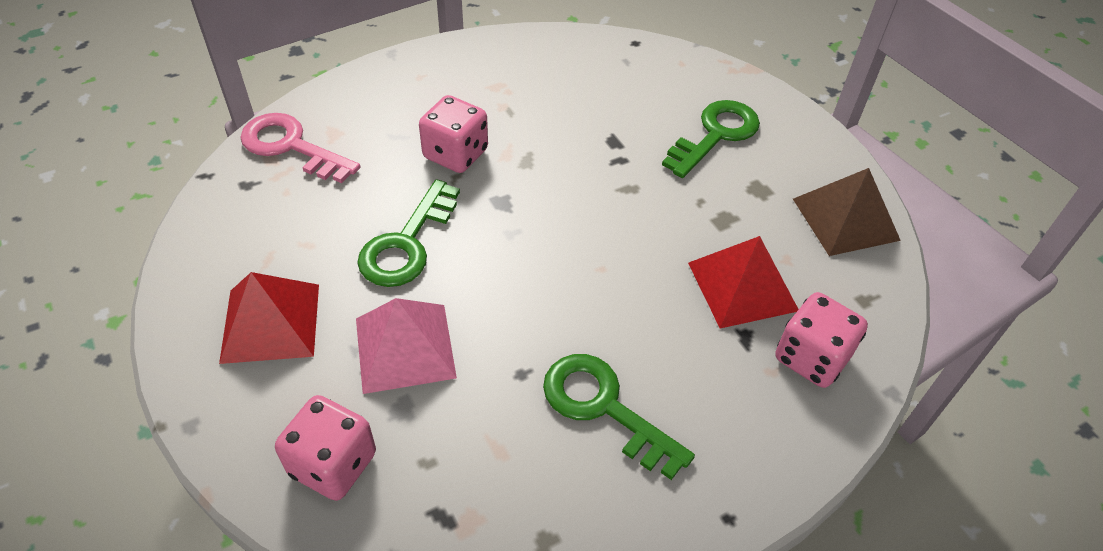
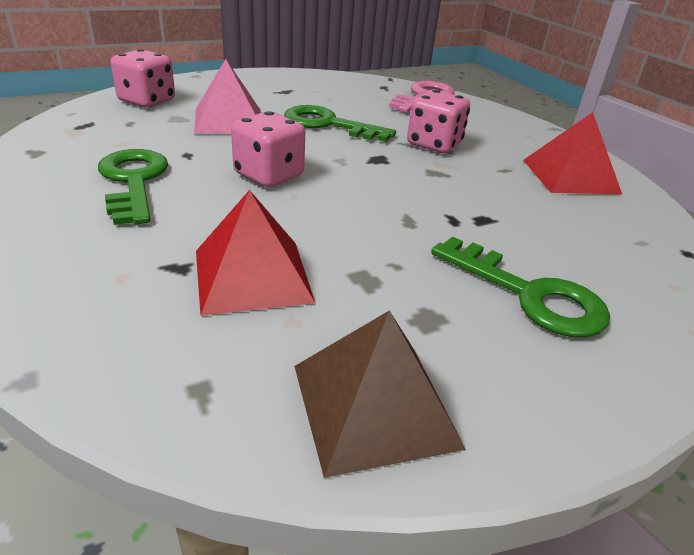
camera: 90 degrees right, 15 degrees down
(270, 322) = (263, 90): red pyramid -> red pyramid (570, 176)
(604, 408) = (133, 181): green key -> green key turned 60 degrees counterclockwise
(811, 358) = (123, 311): pink dice -> pink dice (269, 175)

